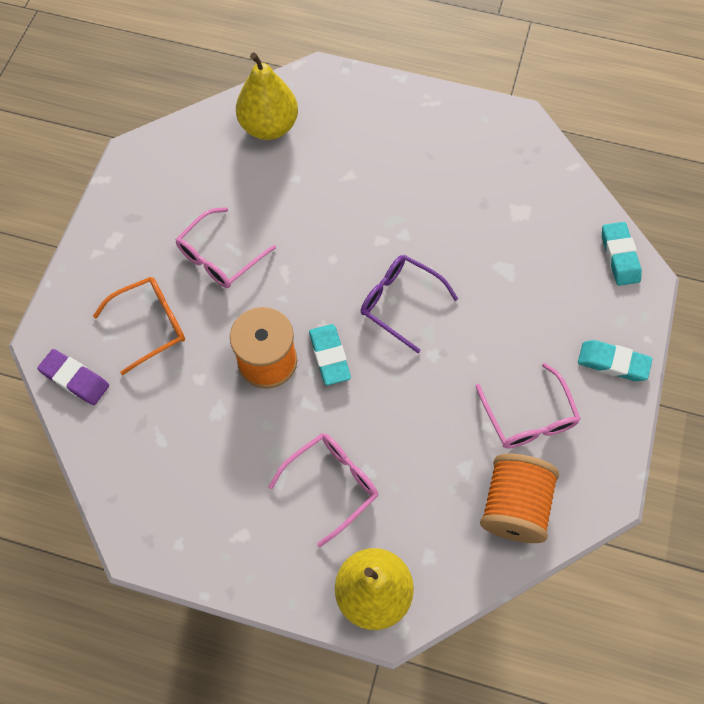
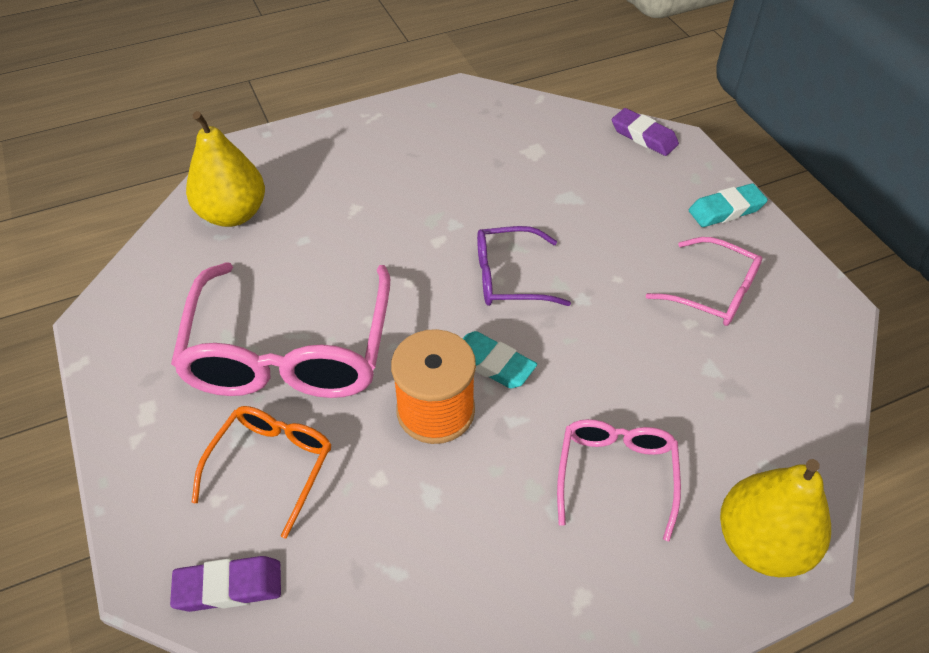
camera: 40 degrees left, 15 degrees down
(219, 257) = (290, 352): pink glasses -> pink glasses, size x1.89
(514, 506) = (783, 369): orange spool -> none
(619, 256) = (643, 136): turquoise eraser -> purple eraser

